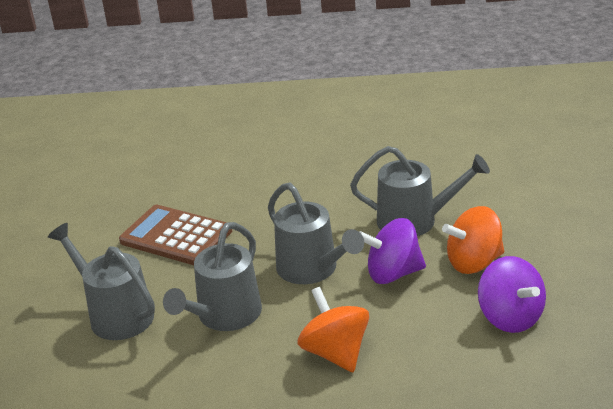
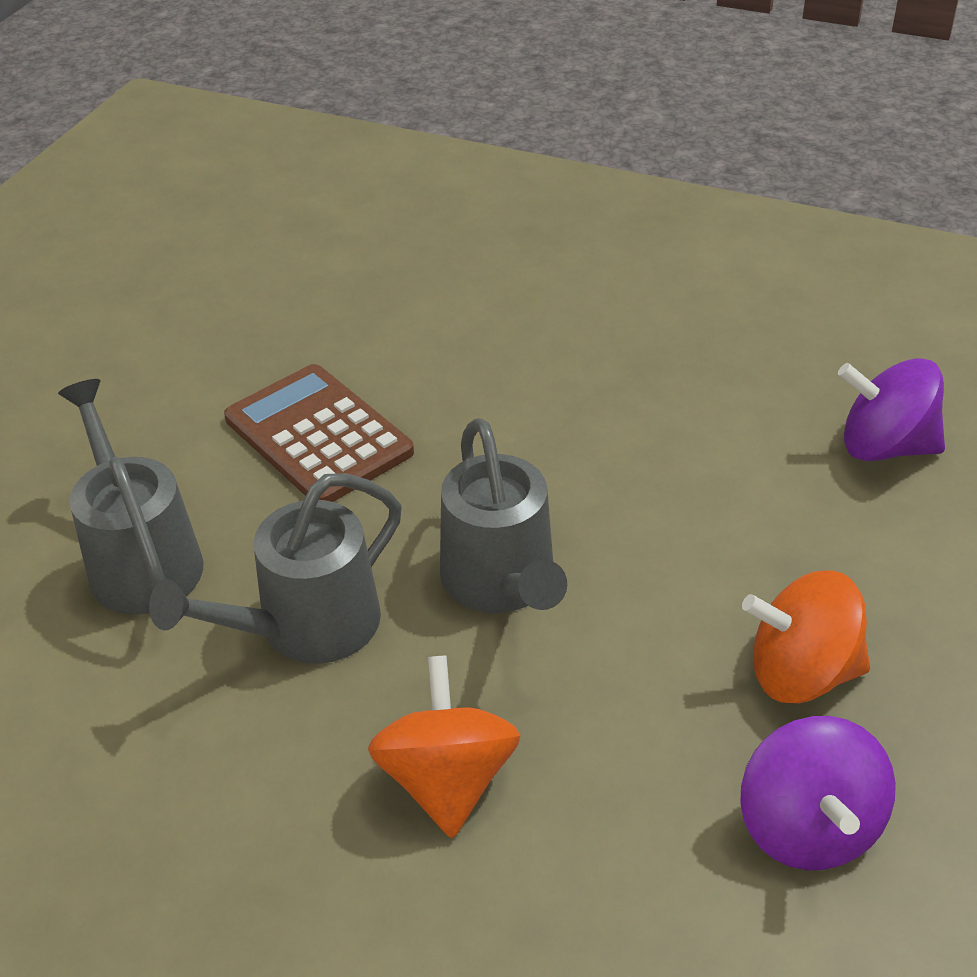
camera: 20 degrees right, 10 degrees up
(393, 273) = (639, 643): purple spinning top -> purple spinning top (885, 447)
(414, 221) = (737, 540): grey watering can -> none

